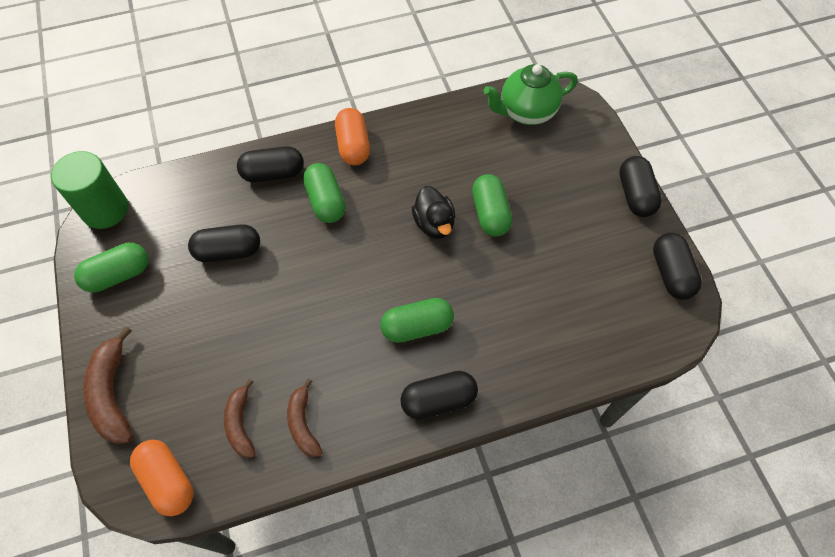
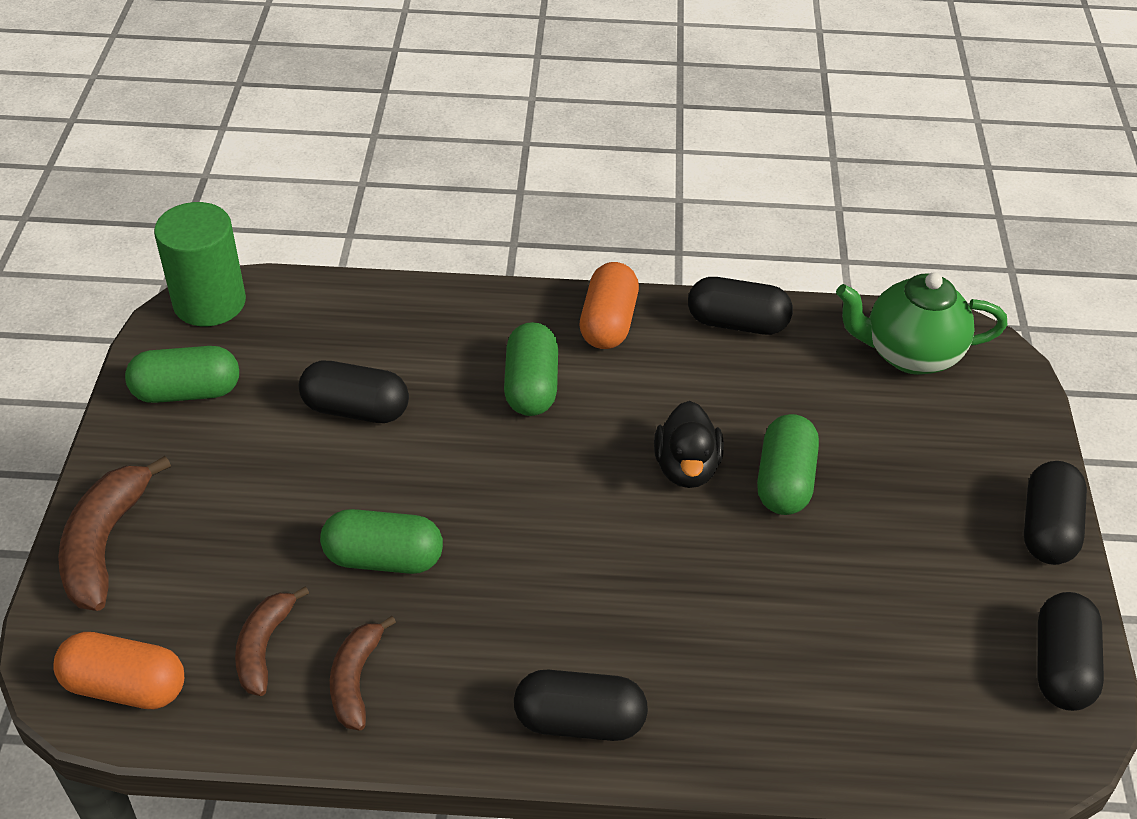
camera: 20 degrees right, 15 degrees down
(168, 481) = (125, 687): orange capsule -> orange capsule turned 60 degrees counterclockwise
(273, 173) = (470, 325): black capsule -> black capsule (737, 323)
(417, 327) = (593, 605): green capsule -> green capsule (383, 558)

